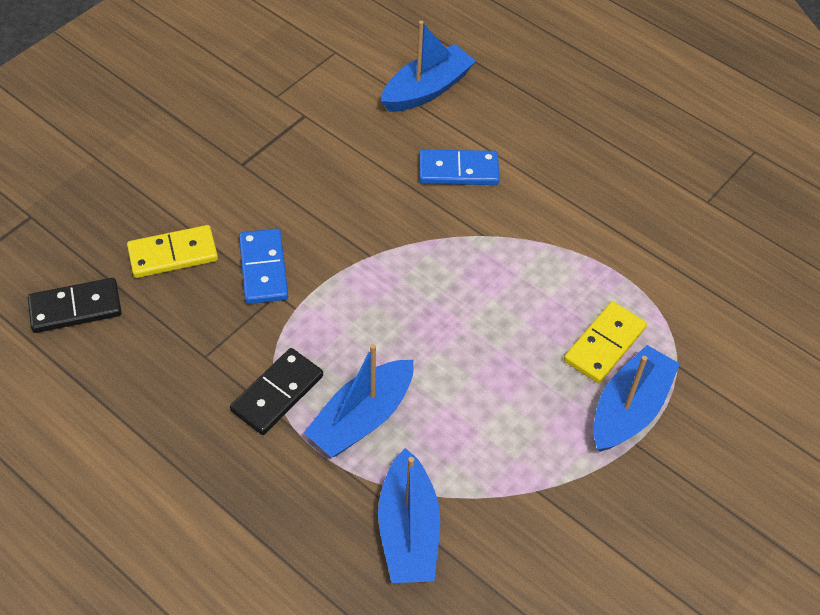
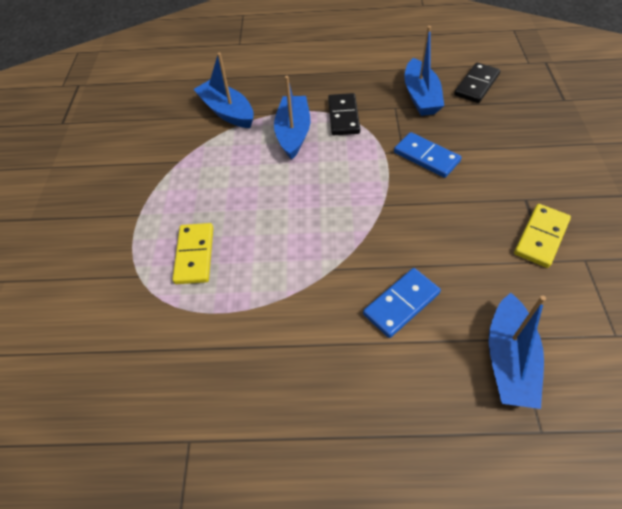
camera: 145 degrees right, 0 degrees up
(173, 254) = (477, 131): yellow domino -> yellow domino (541, 237)
(629, 409) = (154, 229): blue boat -> blue boat (421, 96)

